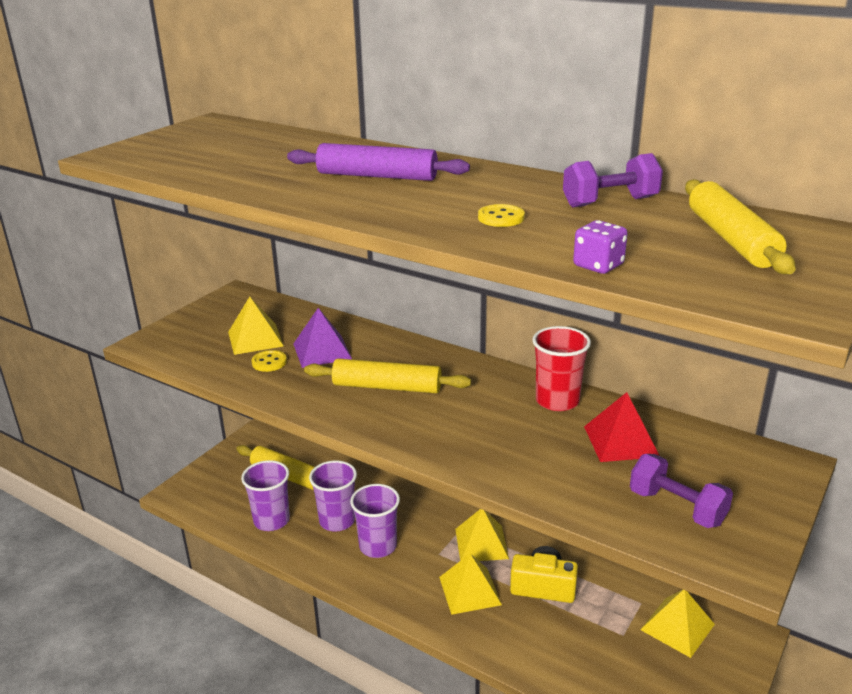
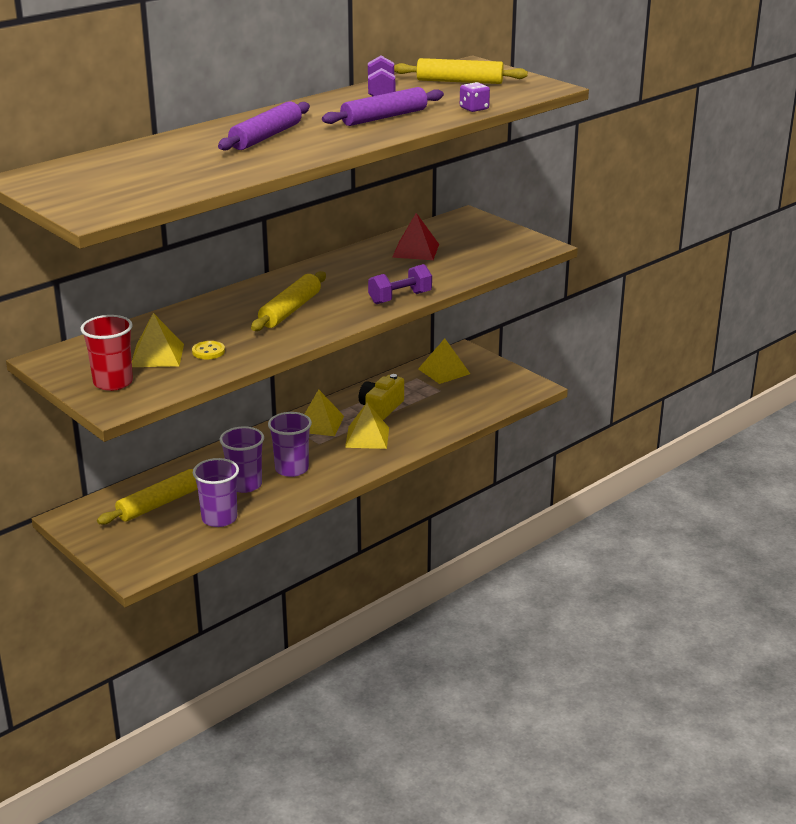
camera: 75 degrees left, 0 degrees up
(322, 351) = (208, 329): purple pyramid -> none
(501, 218) = (384, 117): yellow button -> purple rolling pin
(557, 401) = (355, 259): red cup -> red cup (113, 382)
(677, 507) = (488, 250): purple dumbbell -> purple dumbbell (400, 298)

